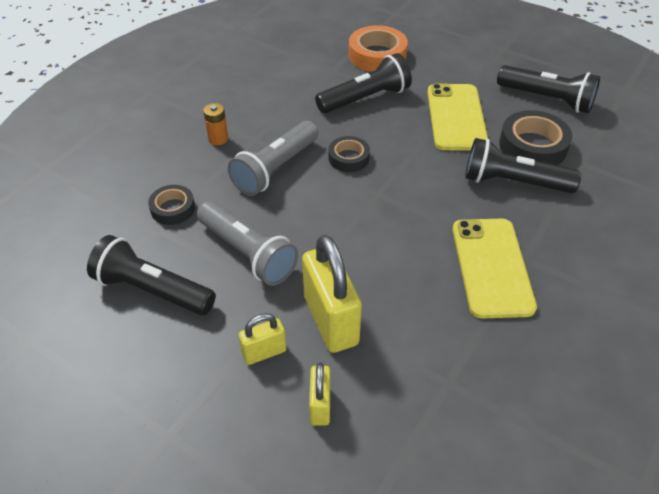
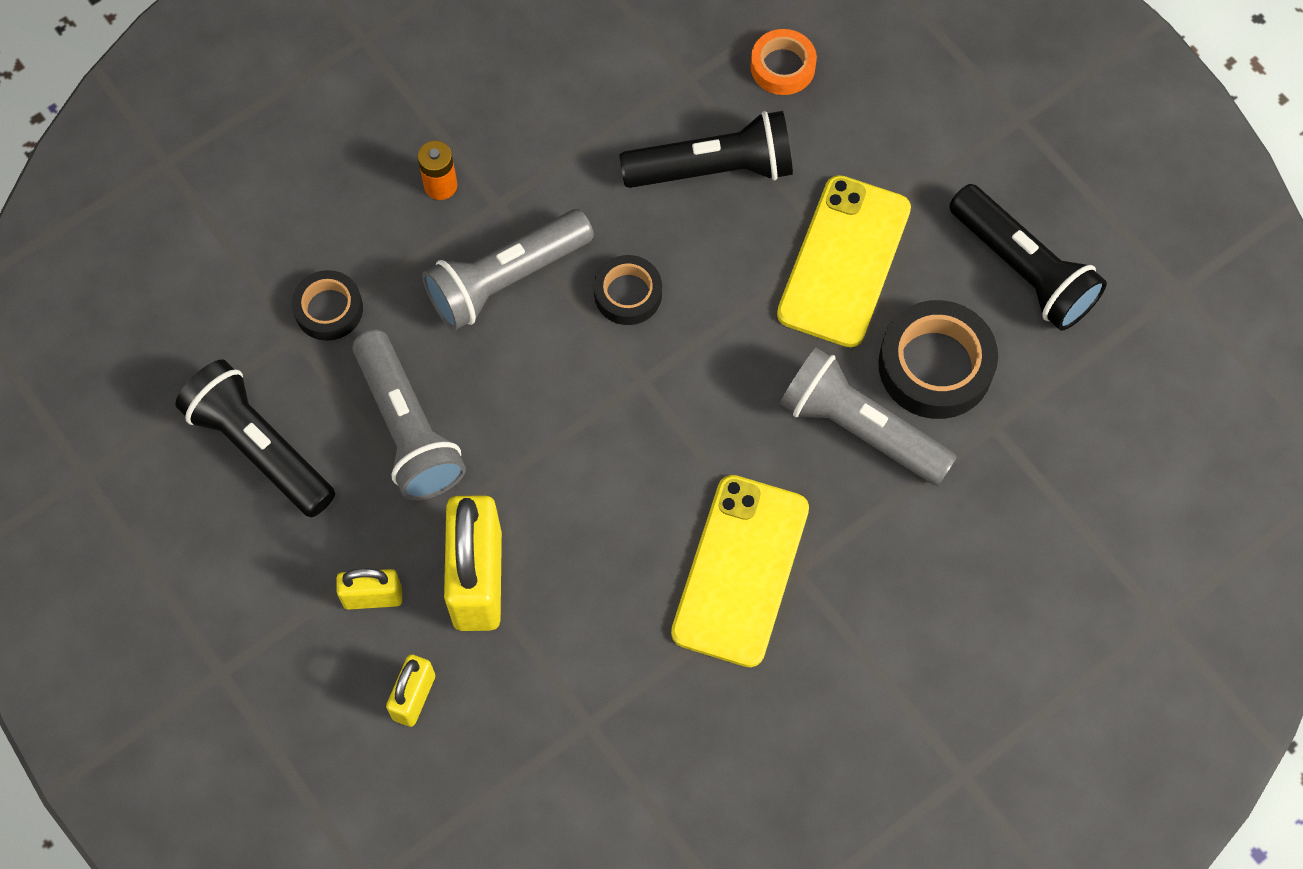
camera: 20 degrees right, 20 degrees up
(377, 55) = (782, 66): orange tape -> orange tape, size x0.60
(513, 182) = (860, 429): black flashlight -> grey flashlight

